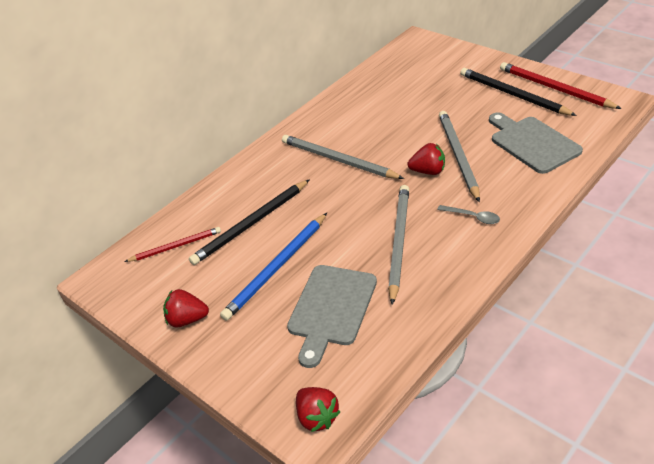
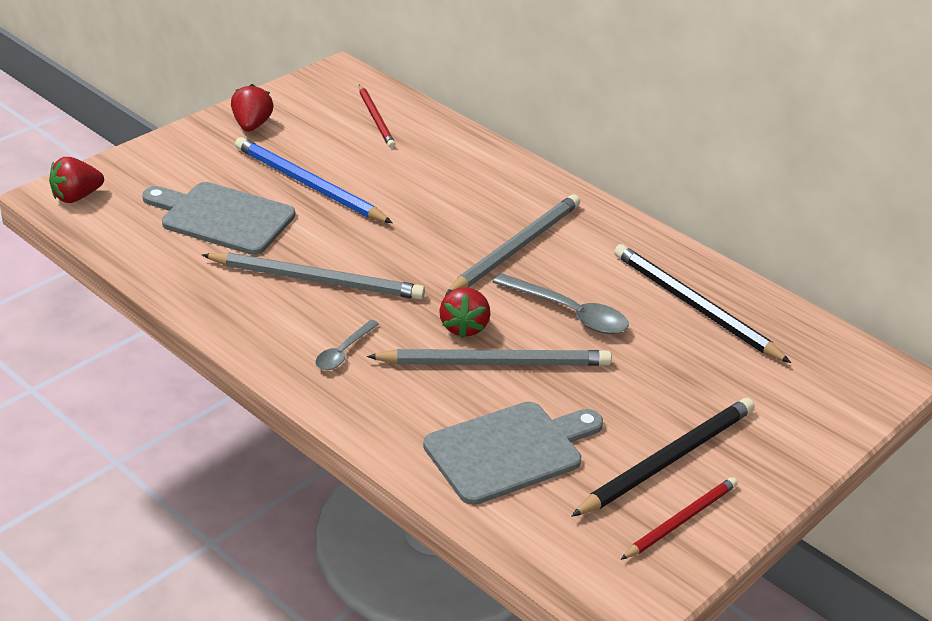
camera: 85 degrees right, 5 degrees down
(251, 224) = (397, 170): black pencil -> black pencil (694, 306)
(400, 134) = (569, 313): none -> grey spoon
(554, 88) = (681, 520): red pencil -> red pencil, size x0.62

